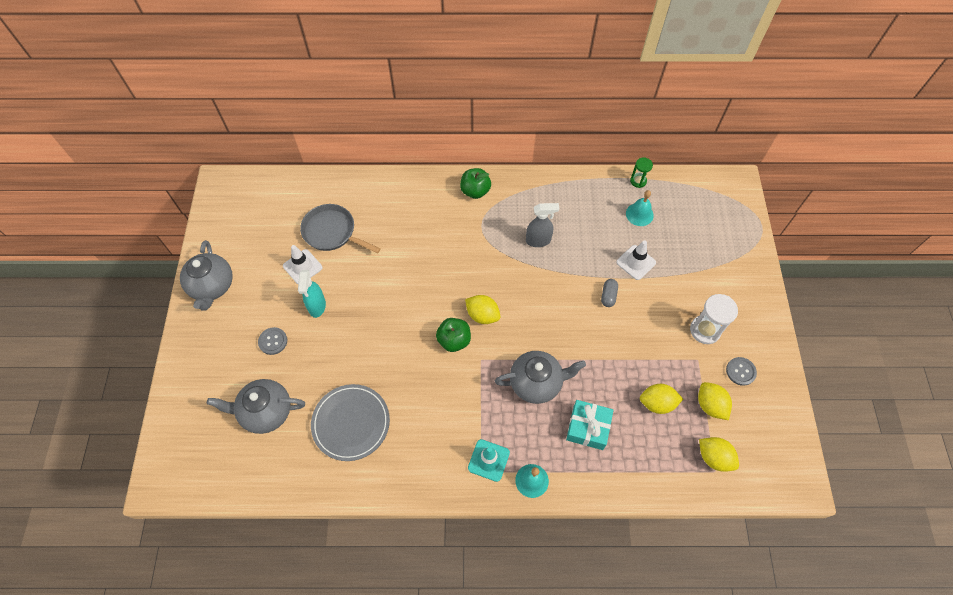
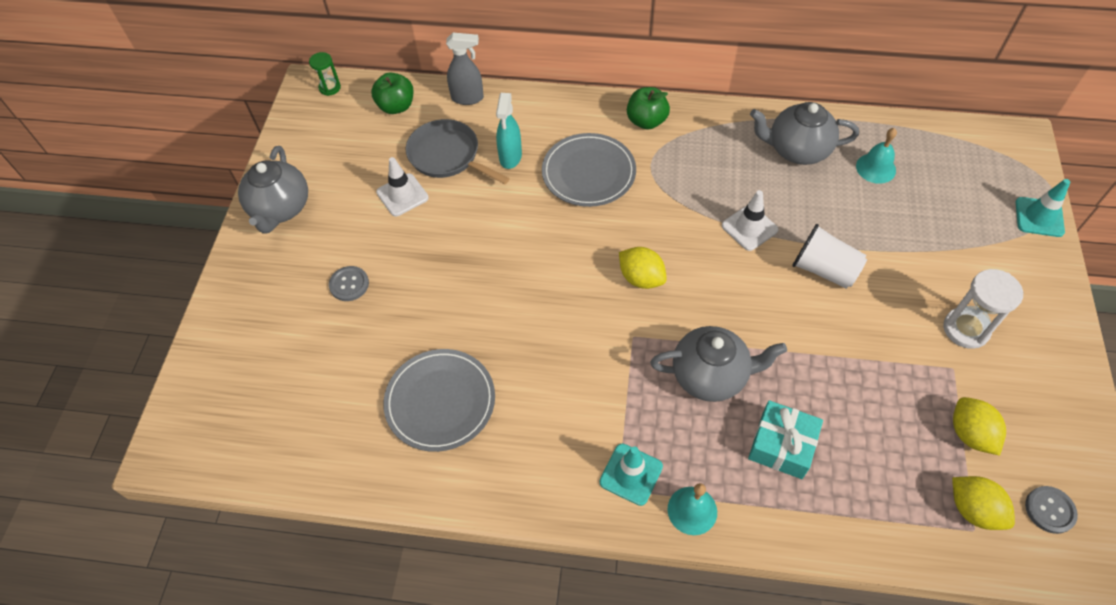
camera: 10 degrees right, 5 degrees down
(266, 412) = (325, 374): grey teapot -> grey teapot (797, 150)
(317, 306) = (414, 246): turquoise spray bottle -> turquoise spray bottle (510, 157)
(437, 236) = (588, 173): none -> grey plate
(454, 340) = (597, 307): green apple -> green apple (396, 106)
(538, 240) = (729, 190): grey spray bottle -> grey spray bottle (468, 98)
(608, 296) = (824, 270): grey capsule -> white cup
(636, 262) = (867, 229): white traffic cone -> white traffic cone (749, 228)
(638, 181) = (876, 126): green hourglass -> green hourglass (330, 88)
(657, 403) = (888, 422): yellow lemon -> none
(740, 371) = (1019, 391): grey button -> grey button (1049, 510)
(751, 242) = (1039, 217): none -> turquoise traffic cone

